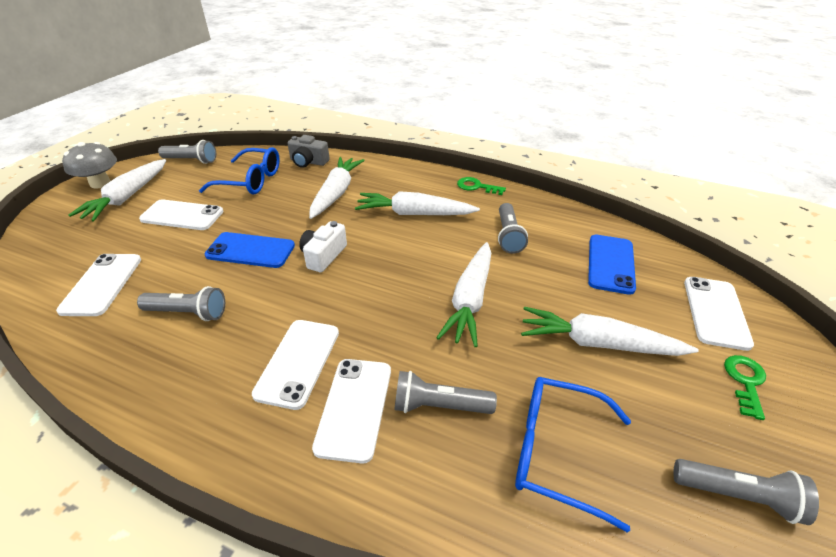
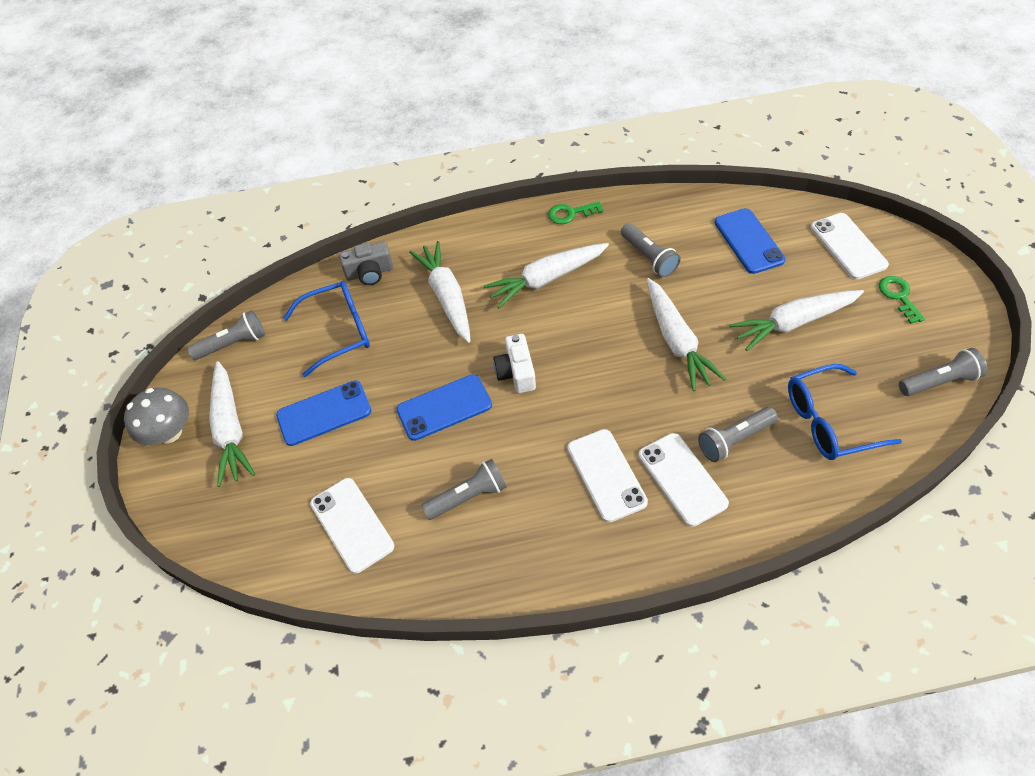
camera: 30 degrees left, 15 degrees up
(182, 215) = (324, 413): white phone -> blue phone

